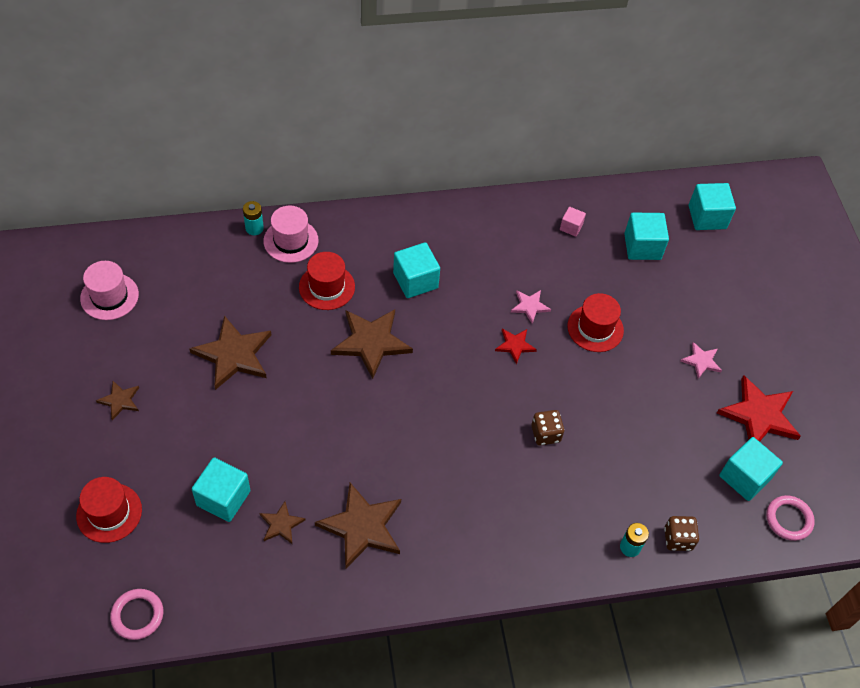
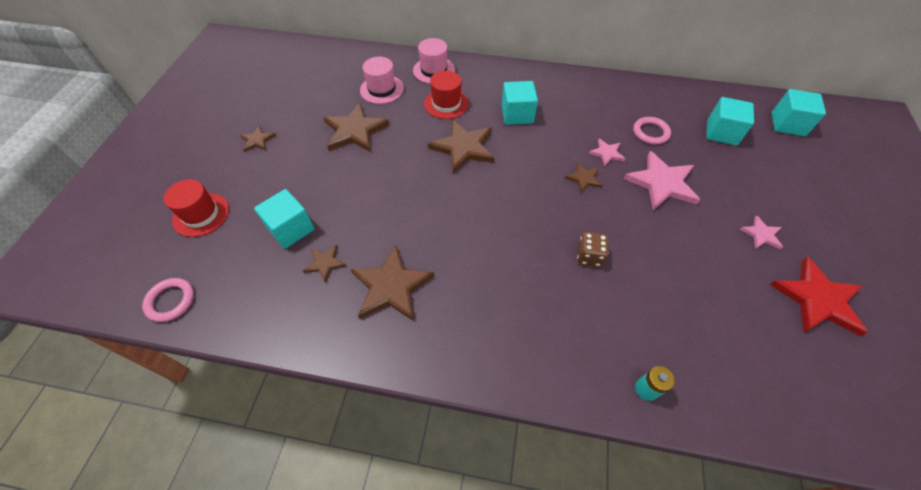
camera: 25 degrees right, 0 degrees up
(109, 296) = (291, 76): pink hat -> pink hat (382, 89)
(254, 228) = (412, 58): turquoise battery -> none
(515, 345) = (584, 178): red star -> brown star
(571, 227) = (660, 106): pink cube -> none
(595, 328) = (661, 183): red hat -> pink star
(678, 539) = (702, 398): brown dice -> none
(744, 477) = (792, 356): turquoise cube -> none
(788, 519) = (840, 418): pink ring -> pink ring (650, 132)

